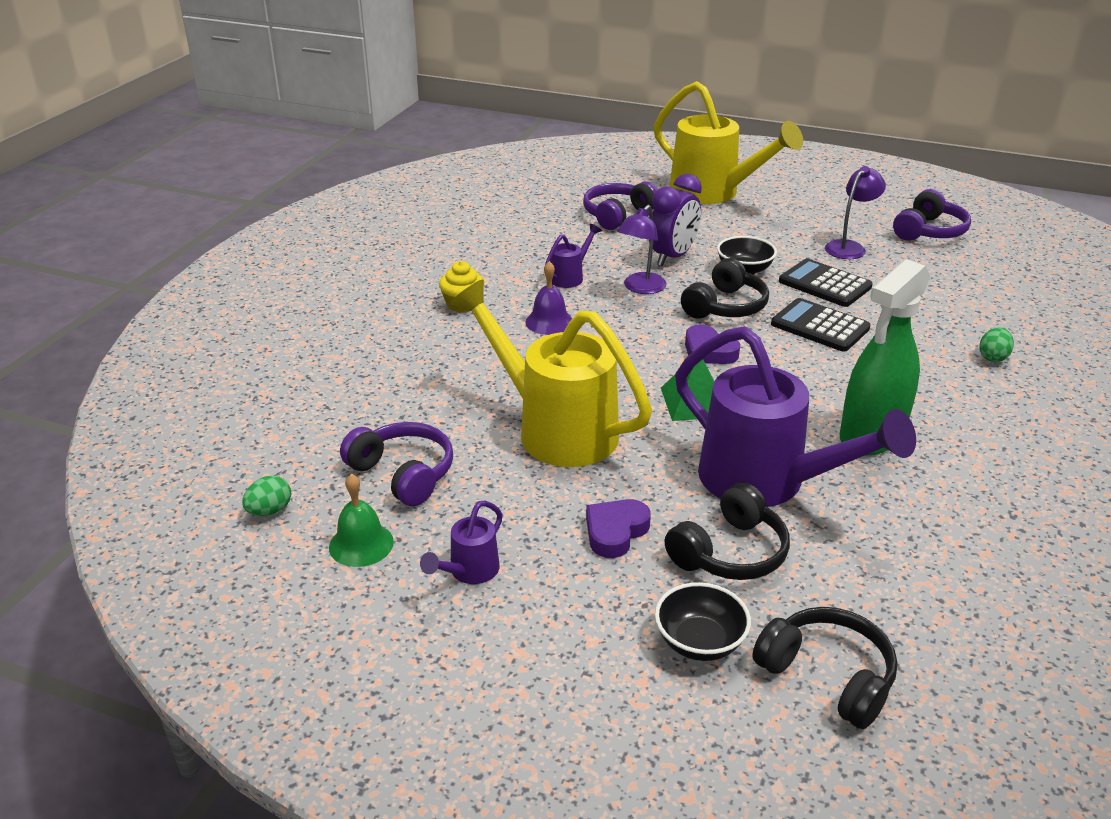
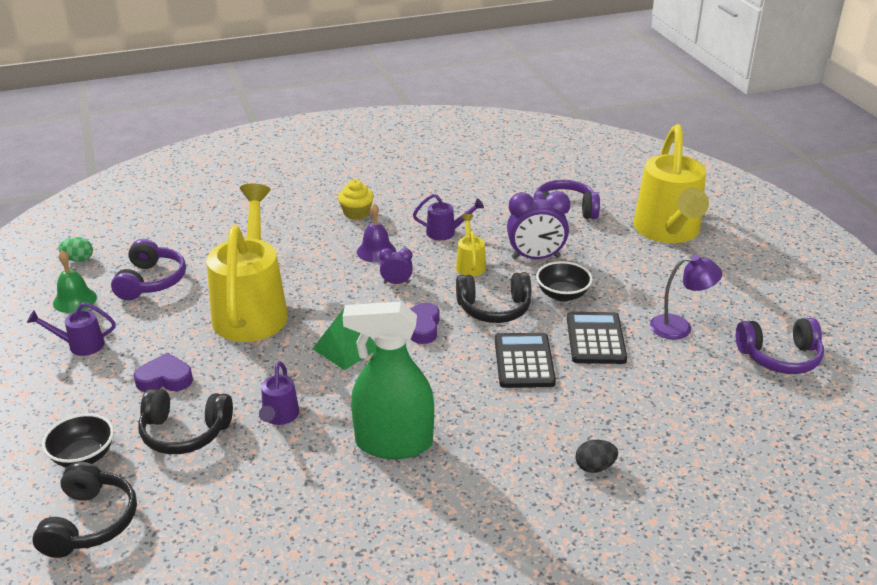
camera: 50 degrees right, 0 degrees up
(619, 334) = (396, 283): none -> purple clock
(640, 288) = (470, 264): purple lamp -> yellow watering can
(766, 482) = (279, 417): purple watering can -> purple watering can, size x0.43
(993, 357) = (594, 467): green egg -> black egg

